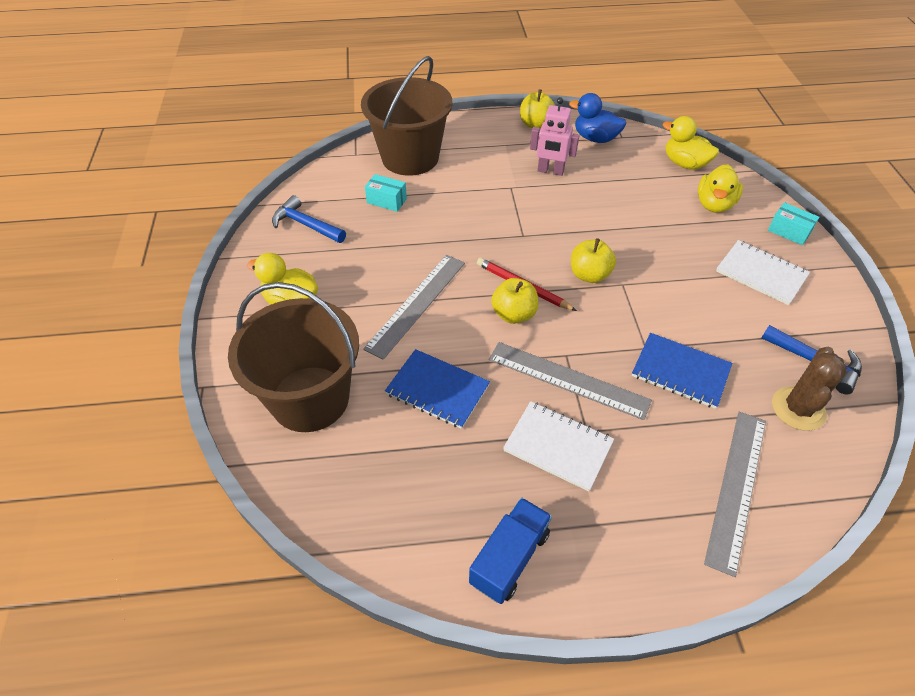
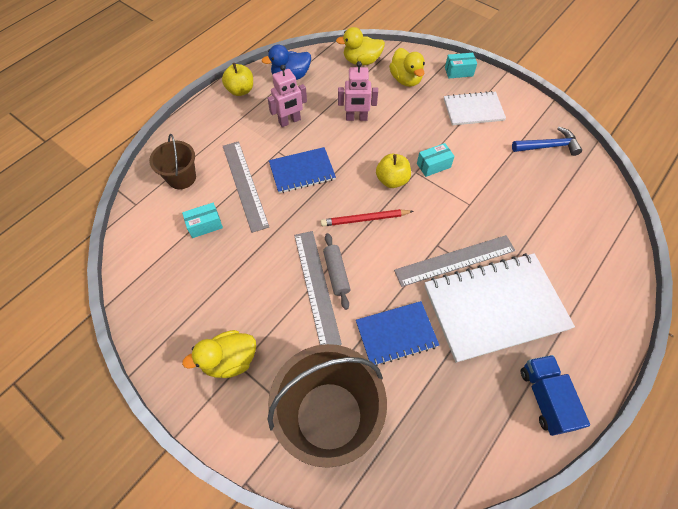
camera: 45 degrees left, 10 degrees up
(306, 225) = (166, 291): blue hammer -> none
(410, 158) = (181, 178): brown bucket -> brown bucket, size x0.54
(445, 307) = (336, 273): none -> grey rolling pin
(514, 314) = (381, 243): yellow apple -> none
(558, 446) = (495, 307): white notebook -> white notebook, size x1.78
(618, 205) = (356, 118): none -> pink robot
(649, 291) = (433, 165): none -> turquoise box
(680, 371) = (500, 205): blue notebook -> blue notebook (302, 171)
(736, 488) = (589, 251): grey ruler -> grey ruler (245, 184)
(798, 409) = (568, 181): brown cactus -> none

